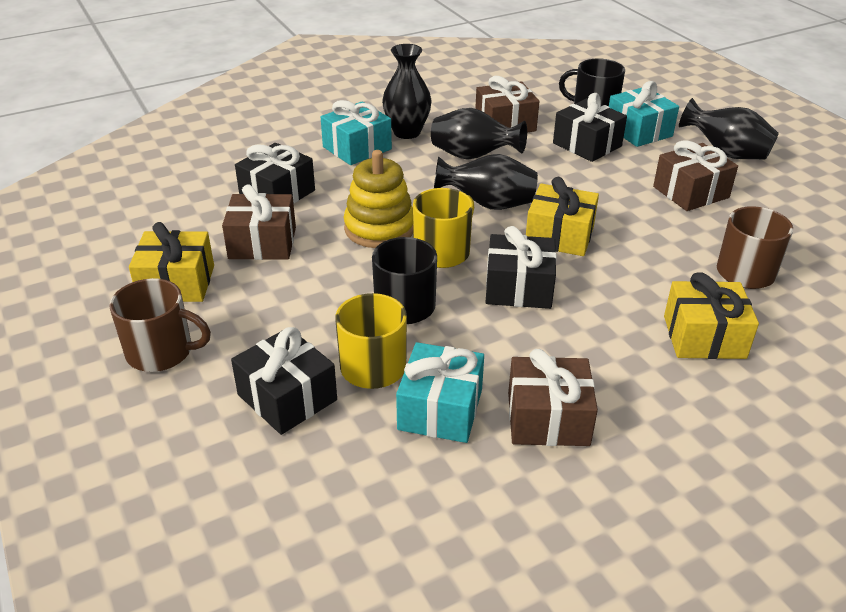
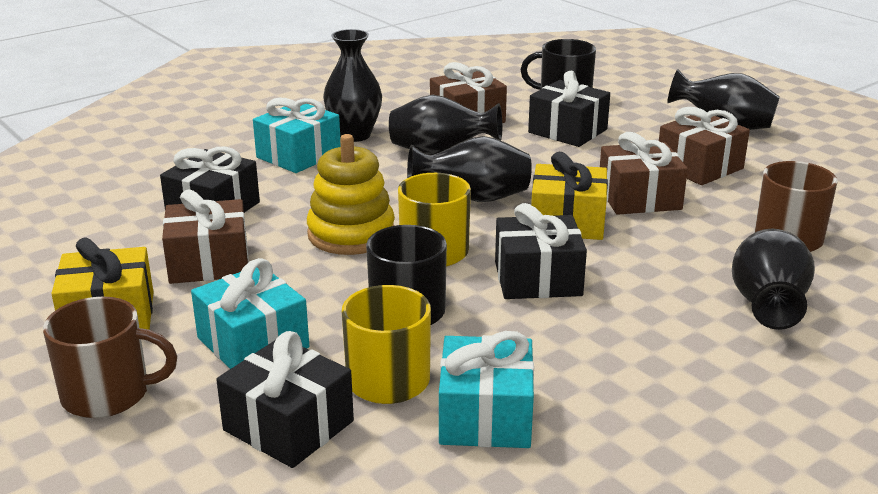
camera: 10 degrees left, 10 degrees down
(548, 418) = (618, 410): brown gift -> brown gift (639, 198)
(638, 131) = (620, 114): turquoise gift -> turquoise gift (253, 343)
(704, 337) = (767, 306): yellow gift -> black vase

